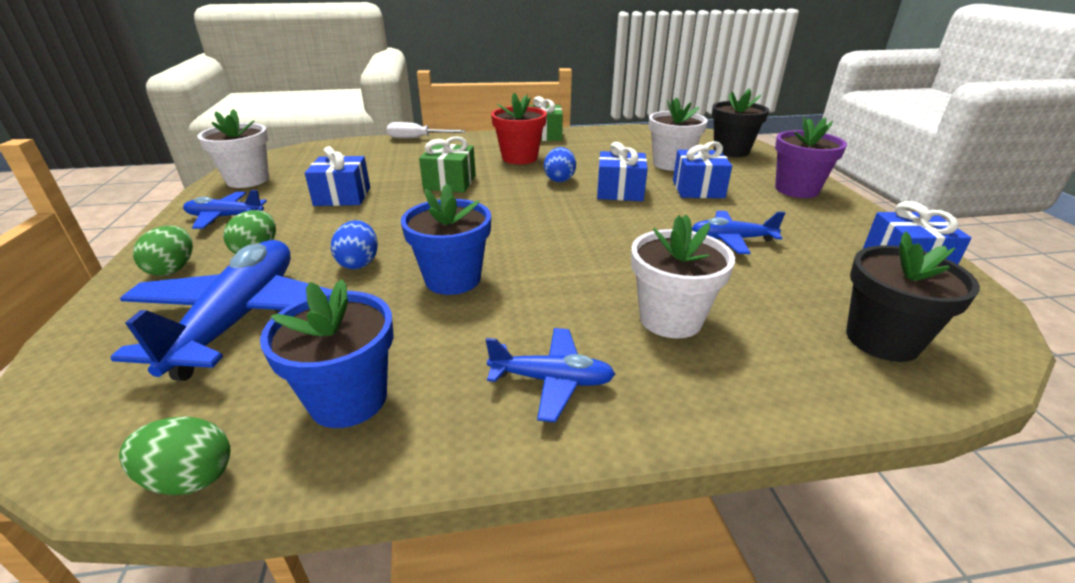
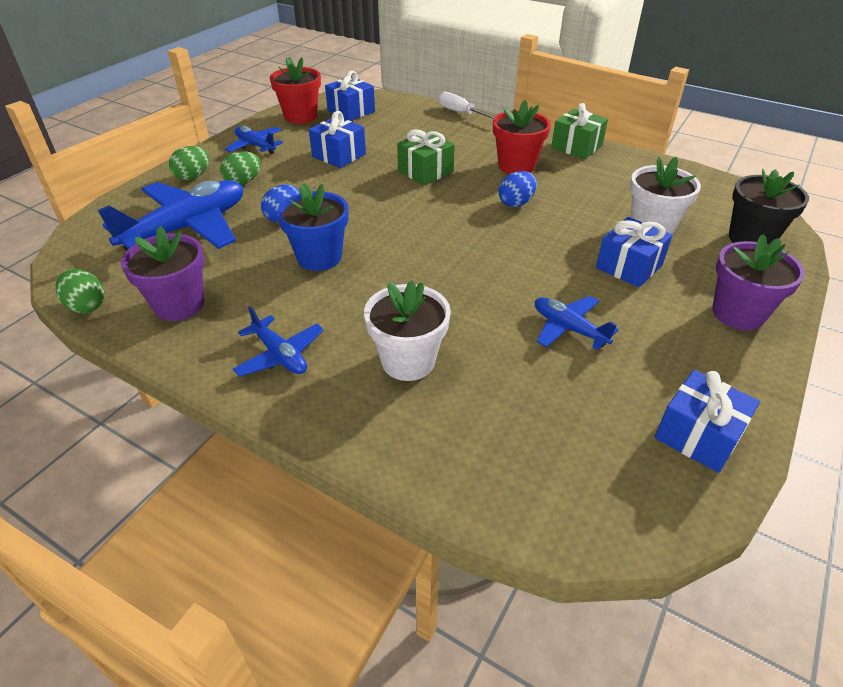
camera: 40 degrees right, 10 degrees up
(248, 180) = (300, 116): white flower pot -> red flower pot
(348, 399) = (179, 305): blue flower pot -> purple flower pot
(620, 191) = (549, 237): blue gift -> blue gift (351, 111)
(882, 340) = (535, 470): black flower pot -> none

